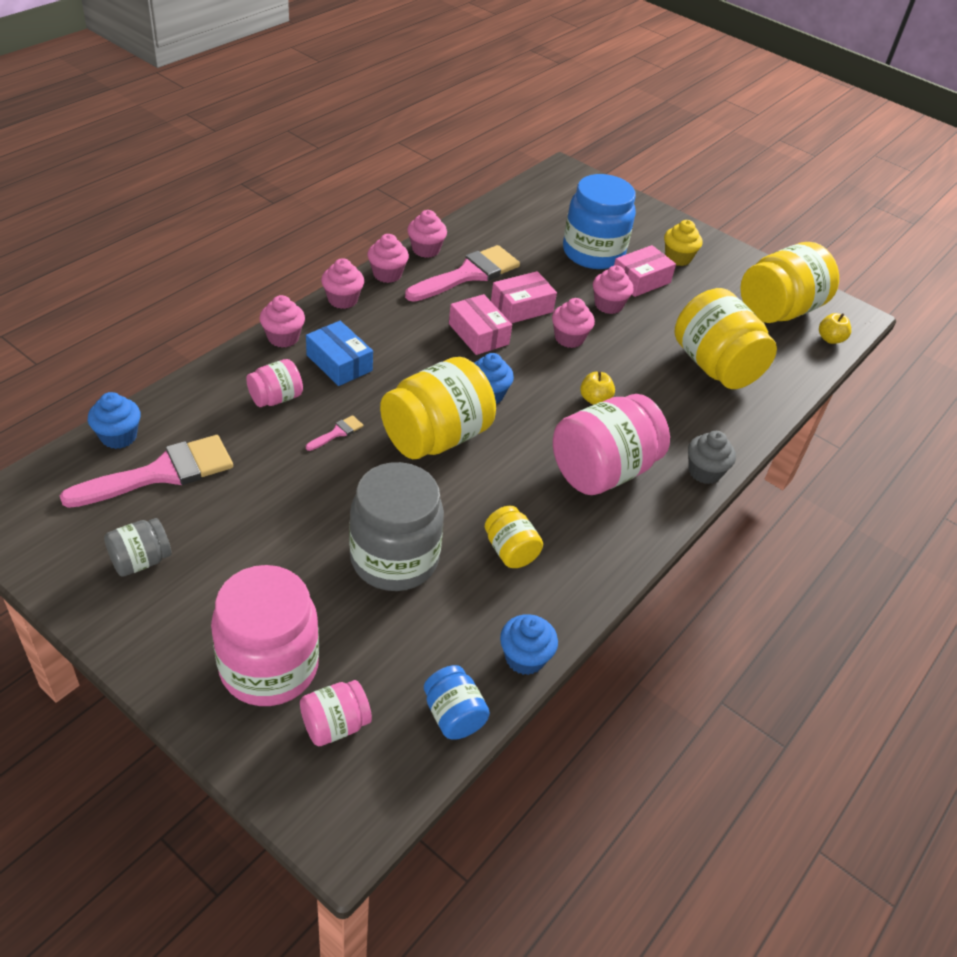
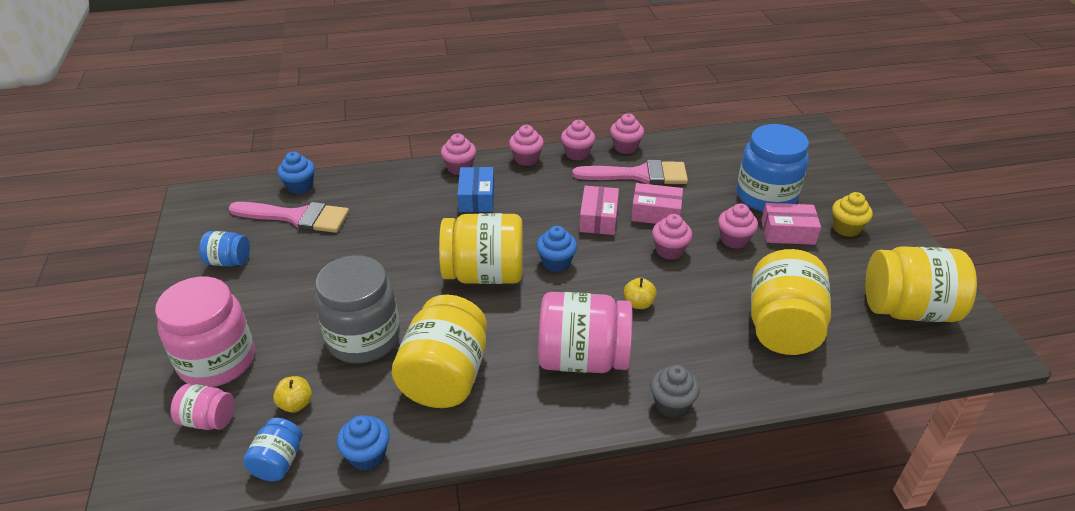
camera: 45 degrees right, 5 degrees down
(141, 561) = (229, 261): grey jar -> blue jar
(276, 398) = (411, 203): pink jar -> none
(337, 433) = (423, 241): pink brush -> none
(510, 551) = (445, 376): yellow jar -> yellow jar, size x1.99
(830, 339) = (940, 357): yellow apple -> yellow apple (296, 404)

